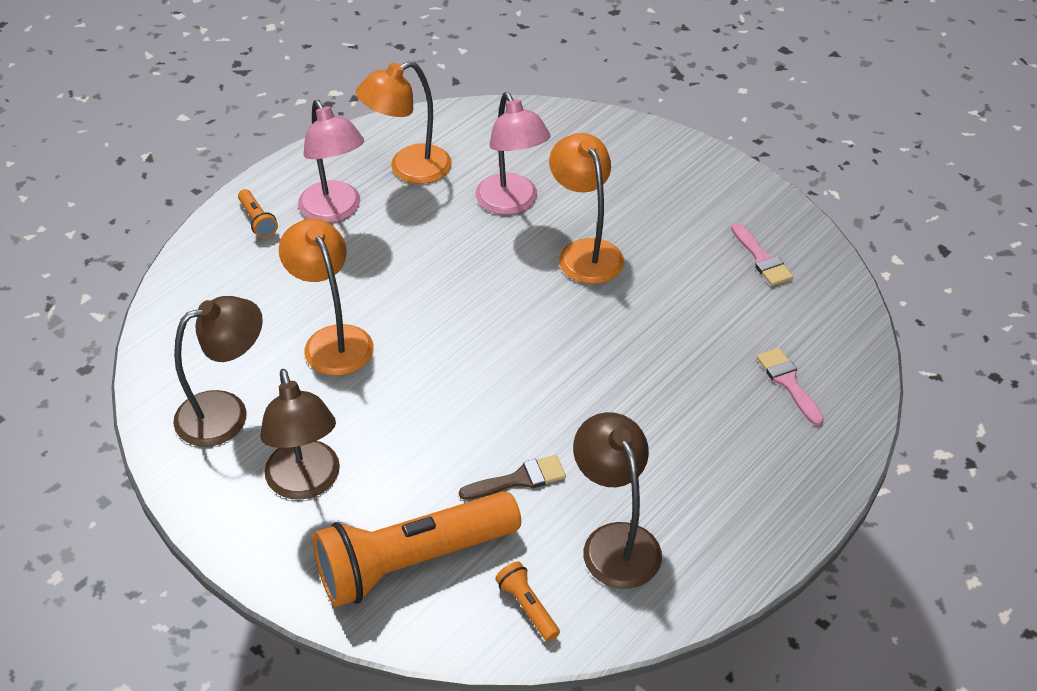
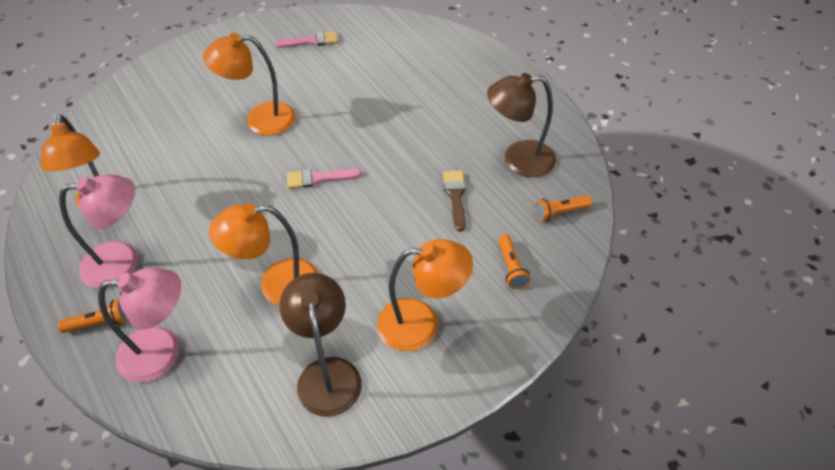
camera: 75 degrees left, 5 degrees up
(306, 483) = (421, 323): brown lamp -> orange lamp
(413, 561) = (511, 267): orange flashlight -> orange flashlight, size x0.40
(511, 203) = (185, 148): pink lamp -> pink lamp (162, 352)
(788, 383) = (419, 57): pink brush -> pink brush (318, 178)

